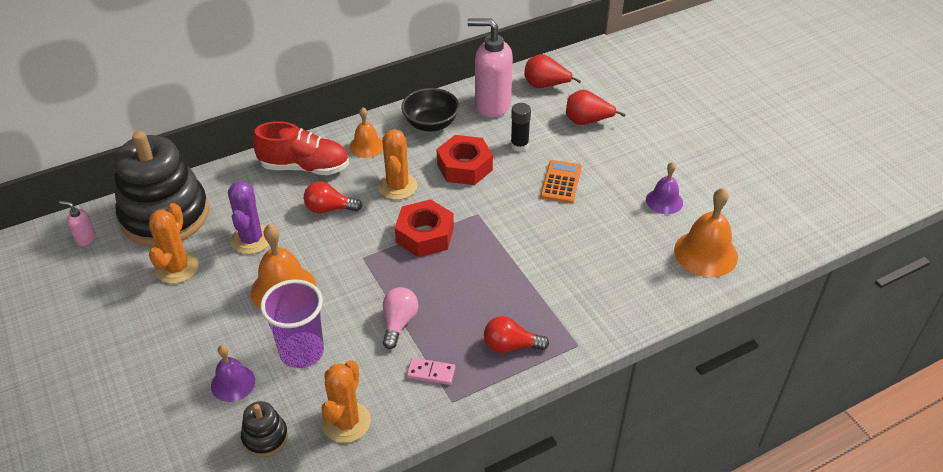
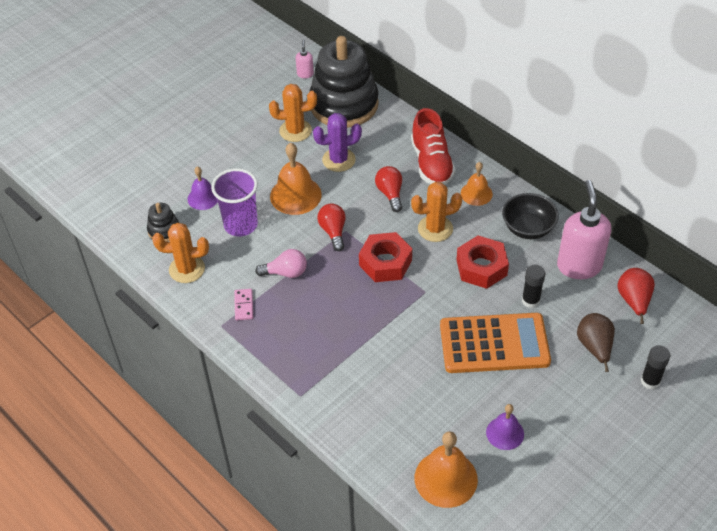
camera: 75 degrees right, 5 degrees up
(510, 346) = (285, 349): red light bulb -> red light bulb (333, 231)
(561, 182) = (494, 344): orange calculator -> orange calculator, size x1.92
(587, 121) = (594, 347): red pear -> brown pear
(633, 101) = (650, 381): none -> black glue stick

